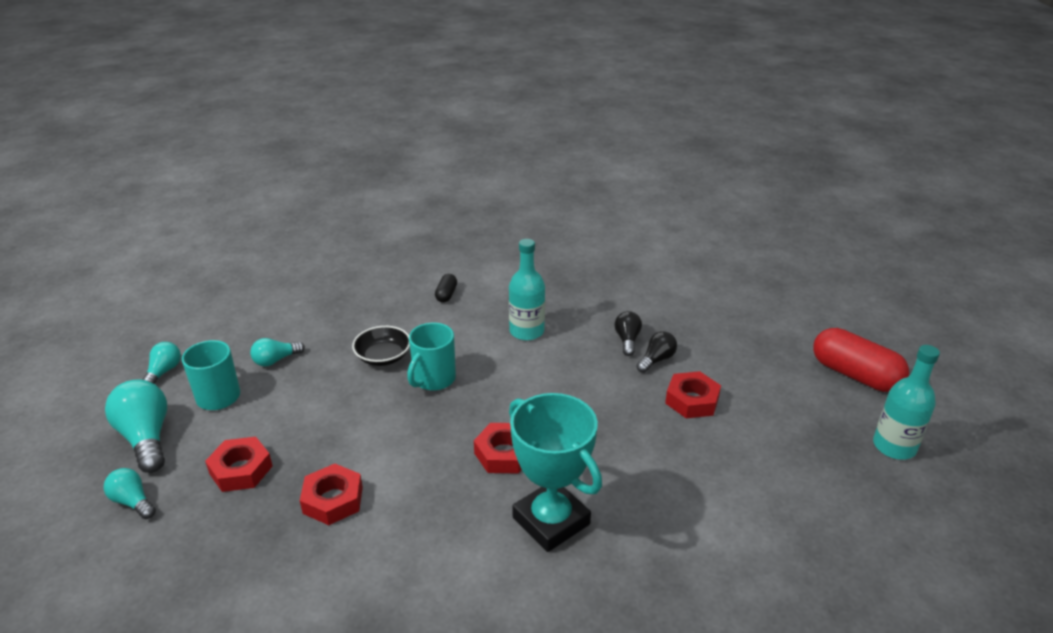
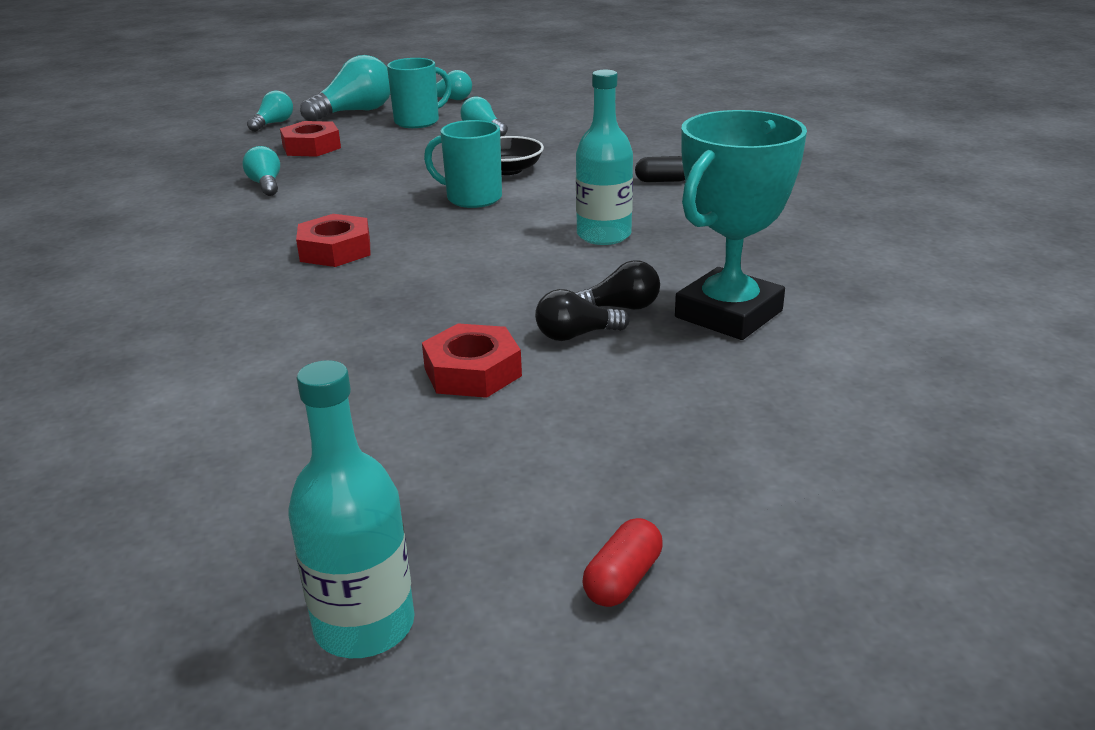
camera: 80 degrees right, 5 degrees down
(333, 500) = (266, 185): red nut -> turquoise light bulb
(551, 521) = (213, 288): turquoise trophy -> turquoise trophy (728, 314)
(656, 360) = (576, 335): black light bulb -> black light bulb turned 135 degrees clockwise
(855, 375) = (622, 579): red capsule -> red capsule, size x0.47

